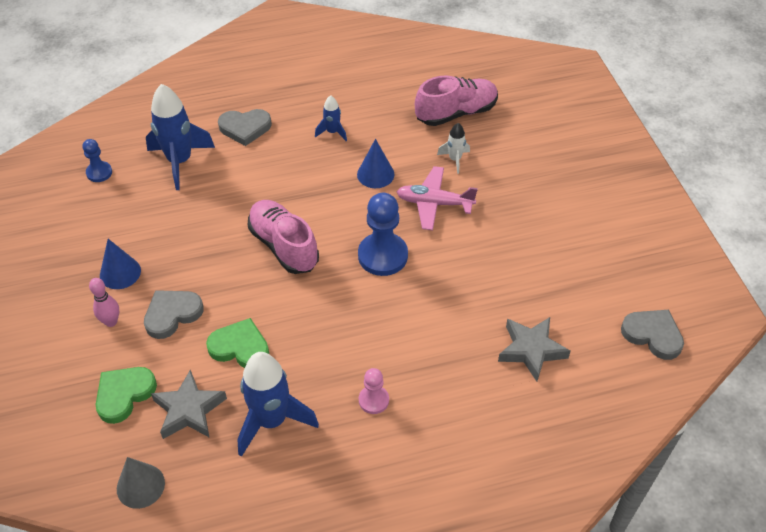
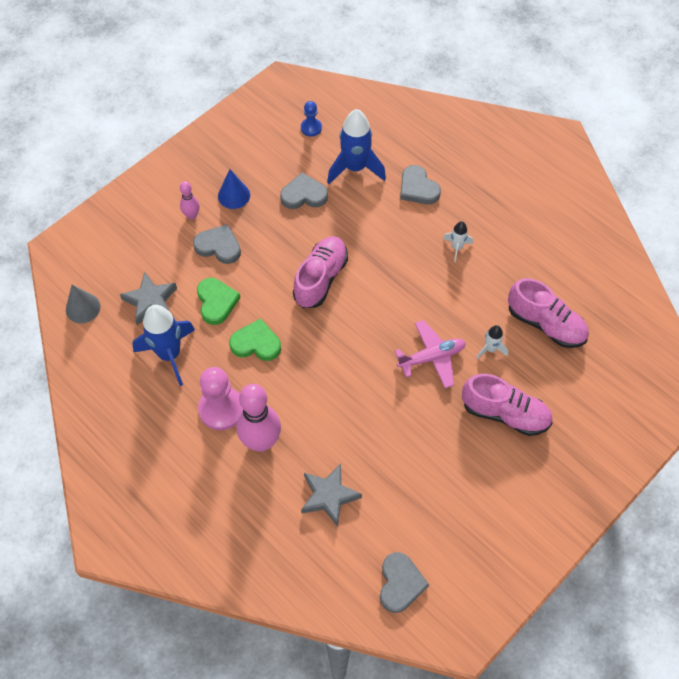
camera: 60 degrees right, 10 degrees up
(124, 394) = (141, 258): green heart -> green heart (256, 343)
(174, 215) = (304, 195): none -> grey heart
(332, 132) = (456, 247): blue rocket -> white rocket
(373, 400) = (221, 409): pink pawn -> pink pawn, size x1.83
(375, 174) = (433, 301): blue cone -> none
(382, 256) = (354, 348): blue pawn -> none
(434, 203) = (431, 357): pink plane -> pink plane turned 90 degrees clockwise
(435, 381) = (261, 441): none -> pink bowling pin
(525, 180) = (505, 413): none -> pink shoe

